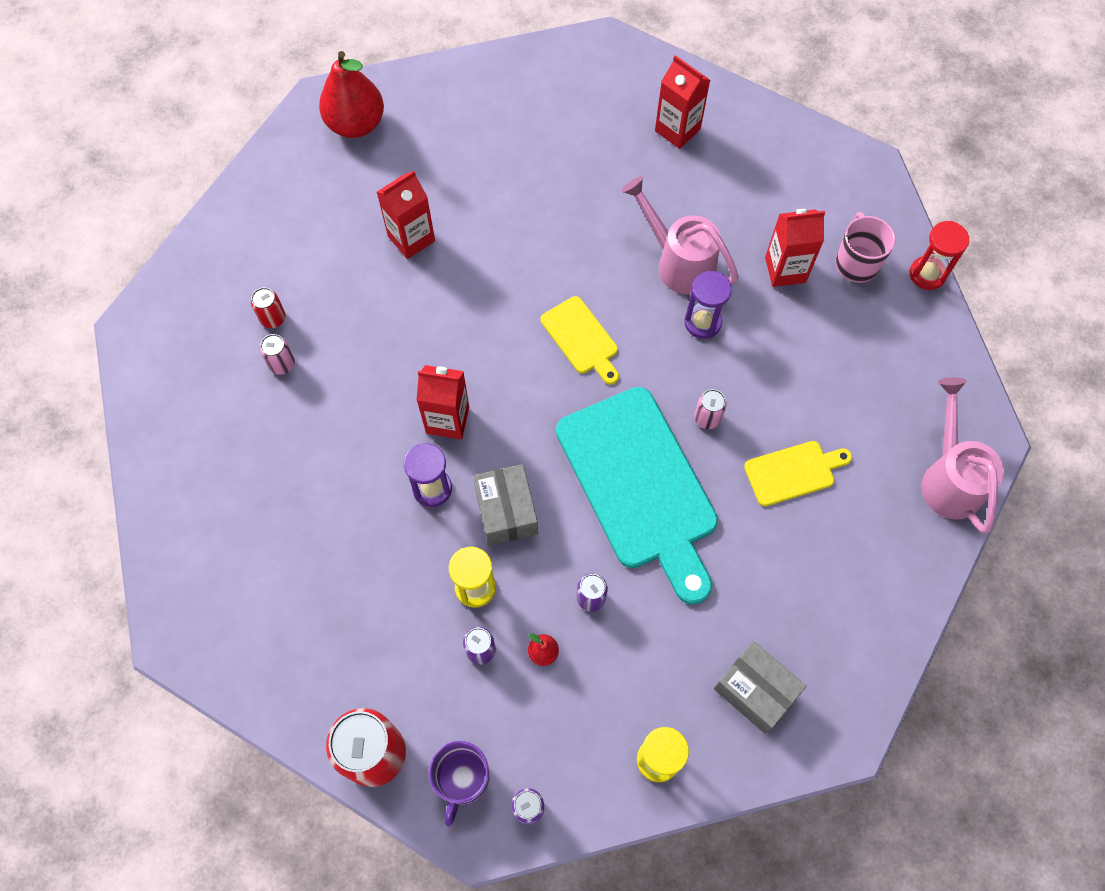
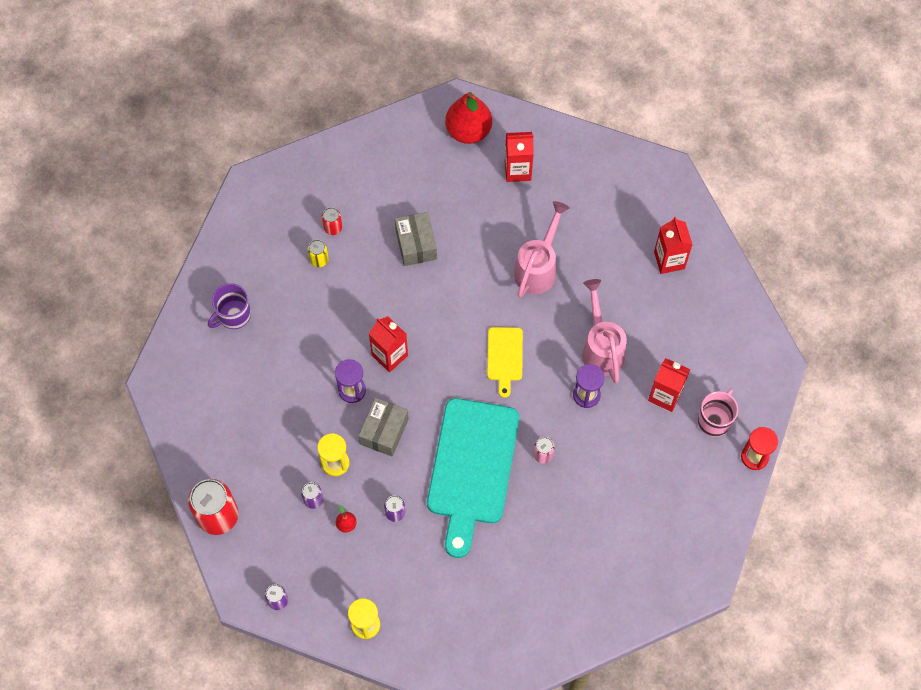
camera: 35 degrees right, 0 degrees up
(282, 364) = (319, 259): pink can -> yellow can
(411, 238) = (449, 228): red carton -> red carton (517, 170)
(462, 779) = (254, 561): purple mug -> purple mug (233, 315)
(755, 691) = (448, 626): grey box -> grey box (416, 244)
(793, 472) = (569, 521): yellow cutting board -> none
(949, 478) = (661, 588): pink watering can -> pink watering can (538, 268)

